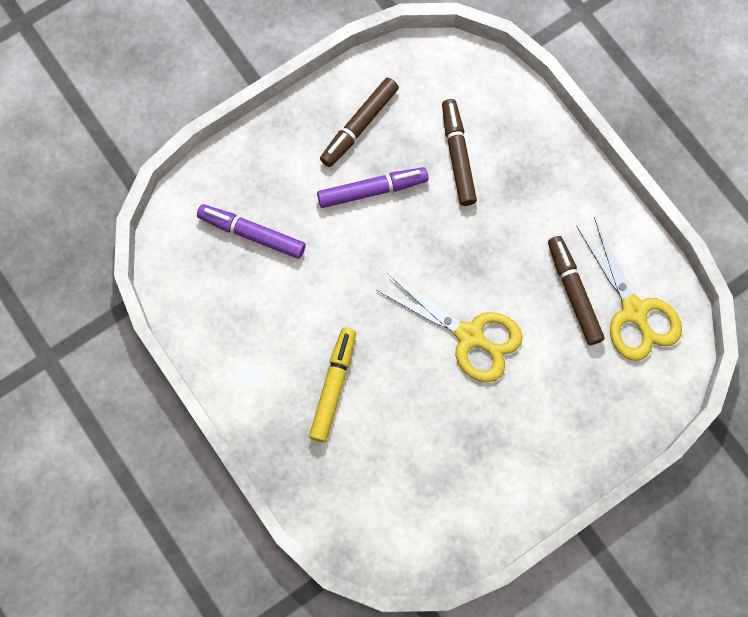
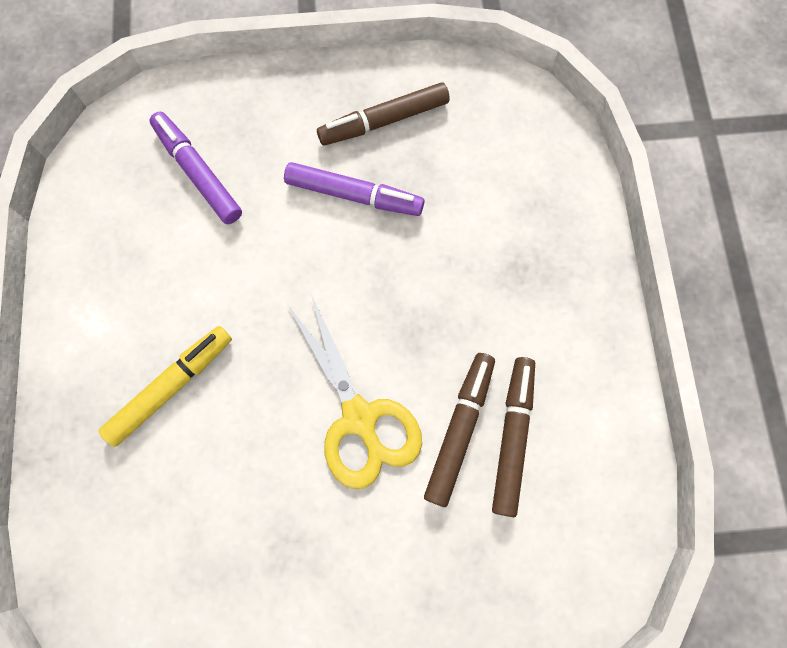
camera: 30 degrees right, 0 degrees up
(457, 155) = (471, 207): brown marker -> brown marker (459, 429)
(634, 311) = (573, 501): yellow scissors -> none

